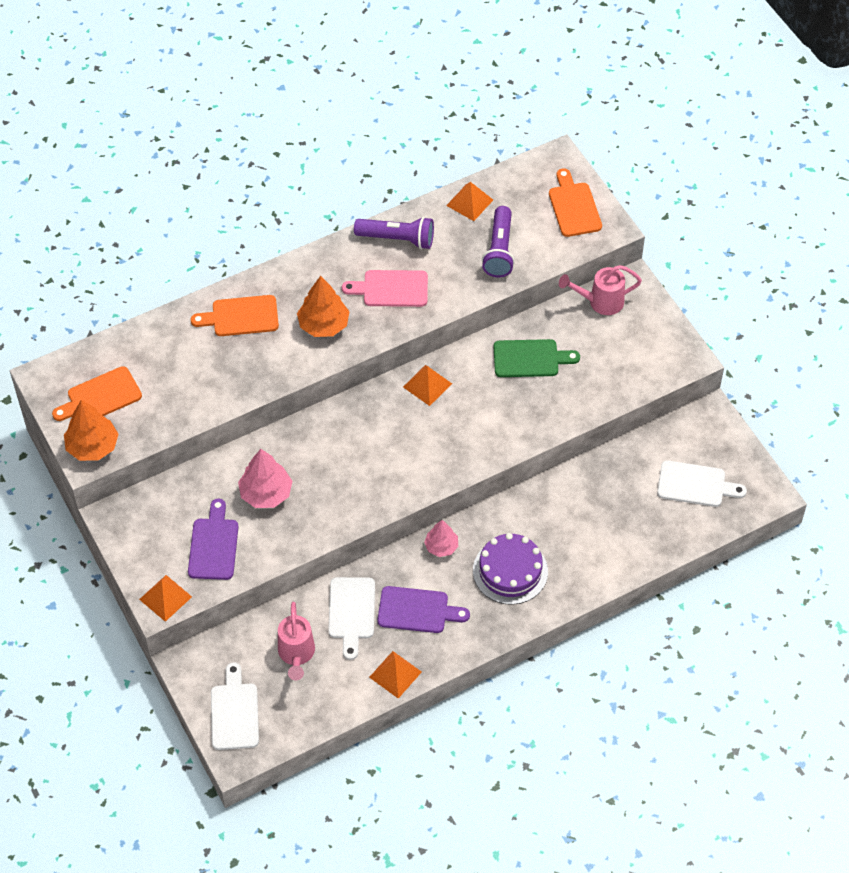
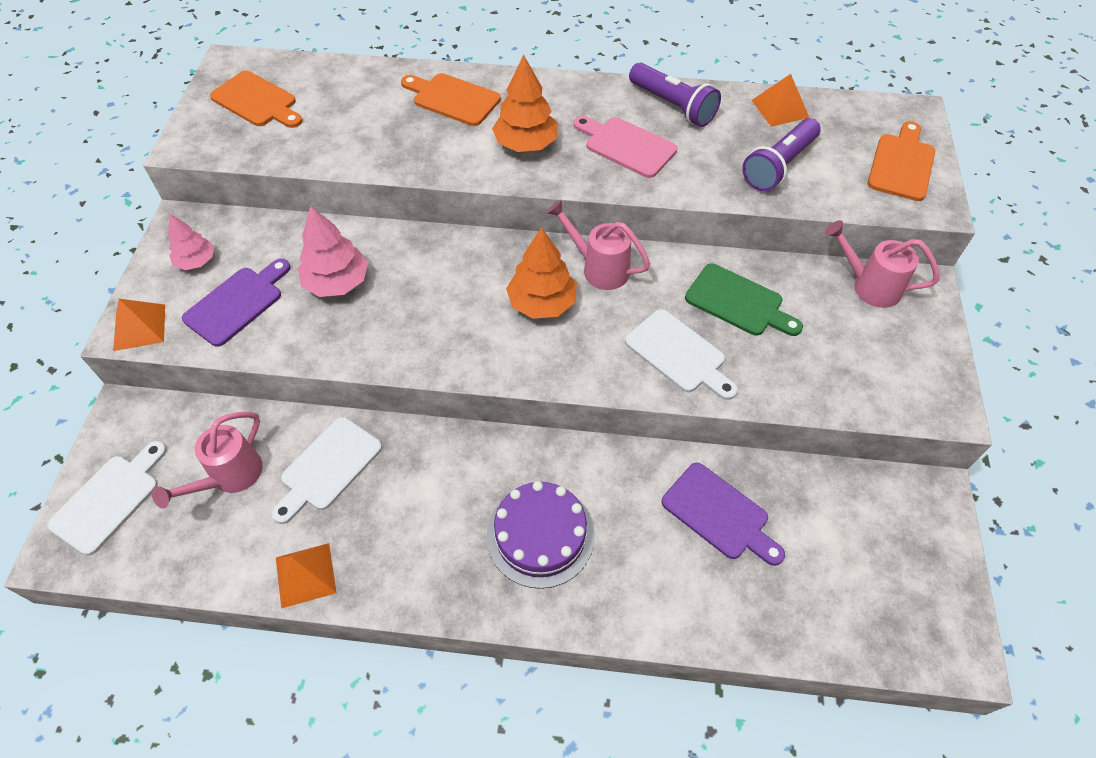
camera: 35 degrees right, 0 degrees up
(92, 446) = (202, 138): orange tree -> orange tree (542, 303)
(100, 397) = (257, 101): orange cutting board -> orange cutting board turned 150 degrees counterclockwise
(417, 610) = (397, 513): purple cutting board -> purple cutting board (719, 514)
(427, 385) = (599, 268): orange pyramid -> pink watering can
(441, 546) = (486, 455): pink tree -> pink tree (196, 261)
(695, 485) = (858, 574): white cutting board -> white cutting board (678, 354)

